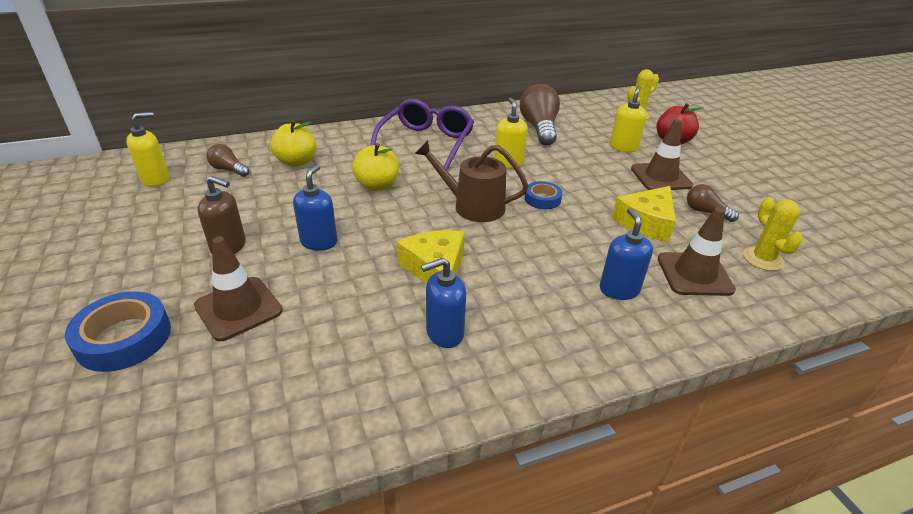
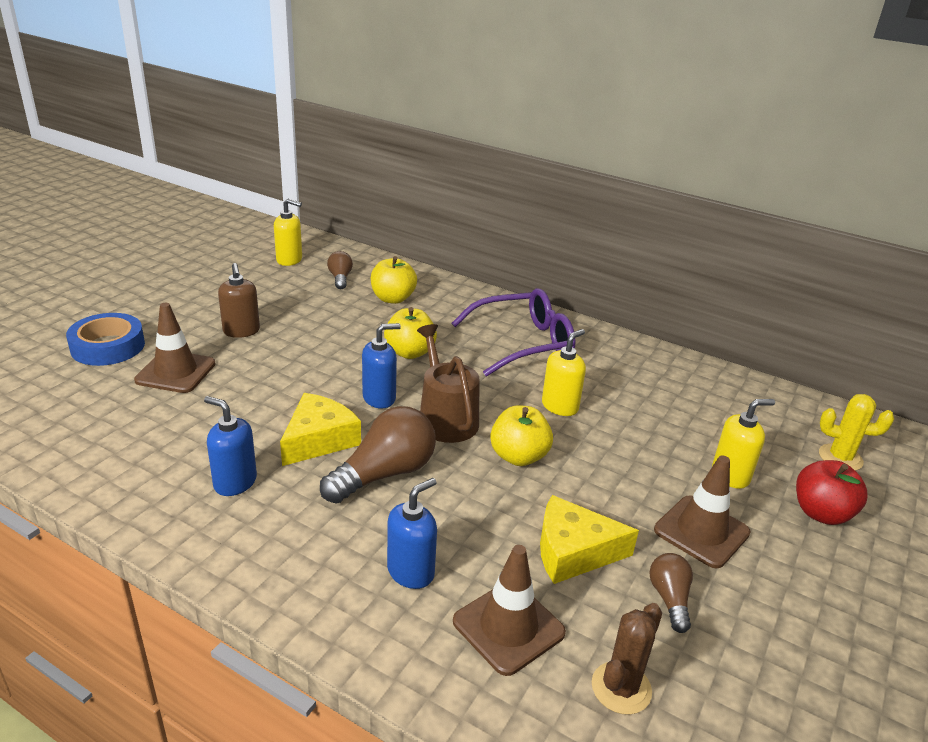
camera: 50 degrees right, 5 degrees down
(319, 242) = (292, 365): blue soap dispenser -> blue soap dispenser (379, 398)
(539, 128) = (670, 397): brown light bulb -> brown light bulb (384, 474)
(542, 199) = (518, 456): blue tape -> yellow apple
(763, 259) = (621, 688): yellow cactus -> brown cactus

